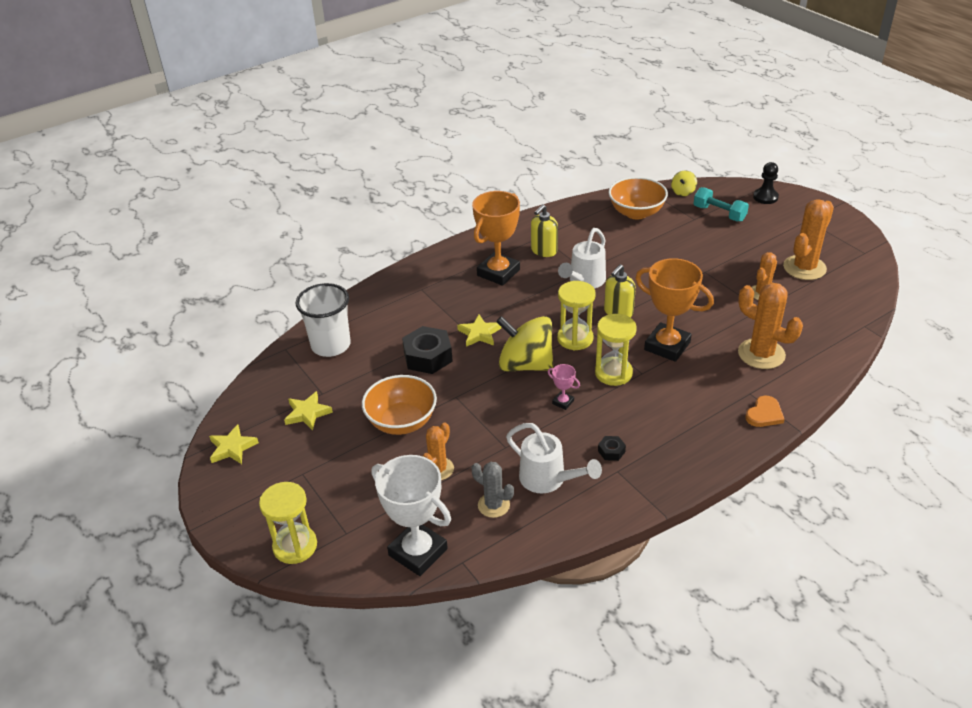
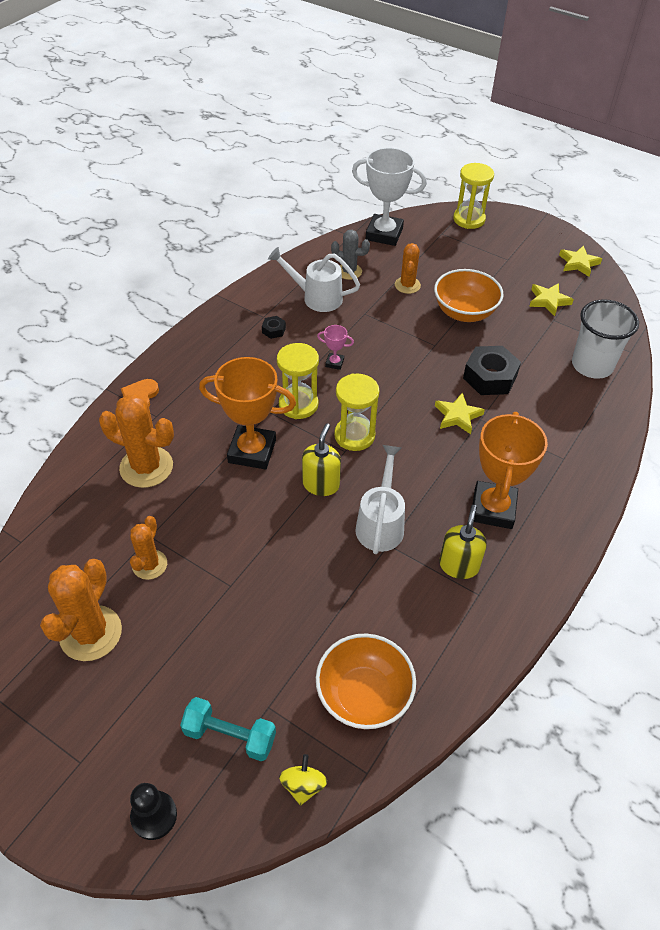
camera: 155 degrees right, 10 degrees up
(525, 364) = (390, 392): yellow spinning top -> none

